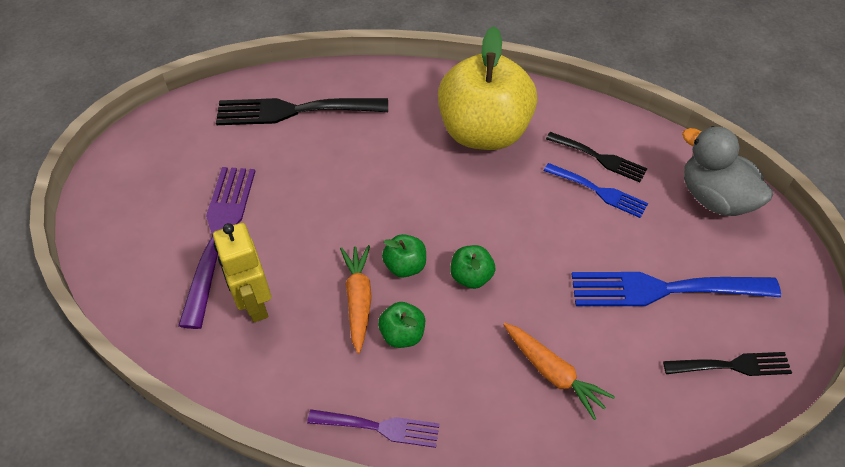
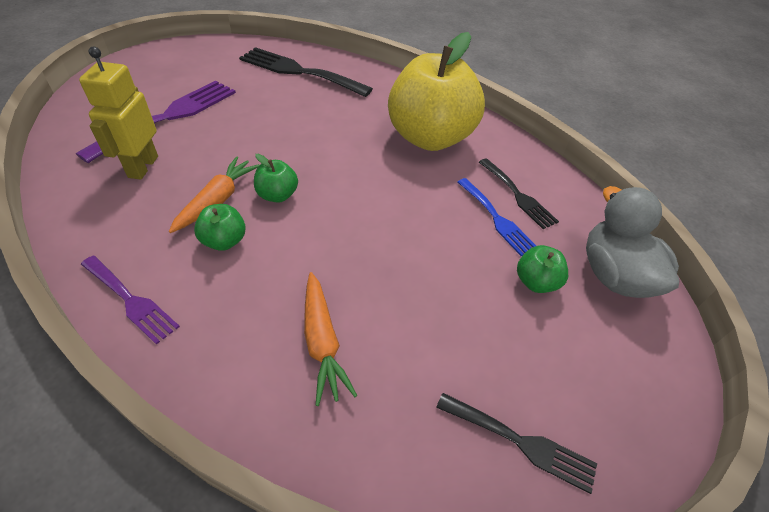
camera: 25 degrees right, 5 degrees down
(471, 277) = (323, 228): green apple -> green apple (535, 282)
(663, 289) = (497, 327): blue fork -> none

